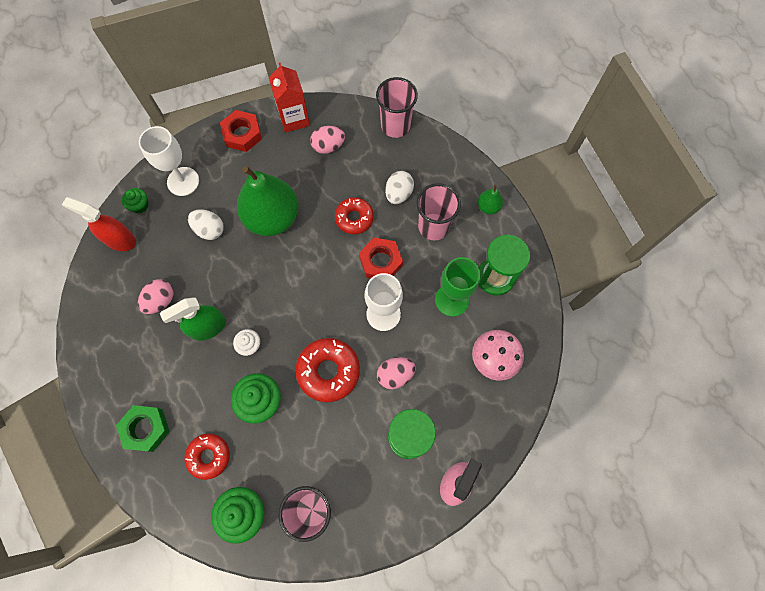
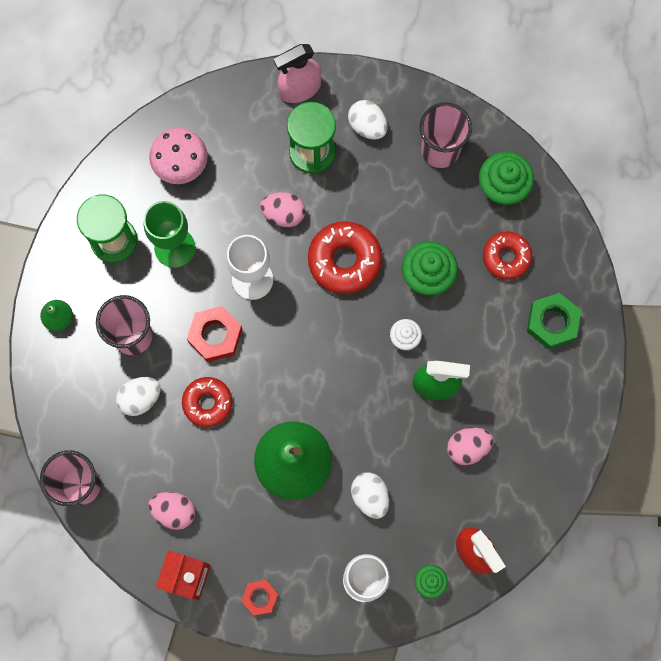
camera: 145 degrees left, 5 degrees up
(242, 134) = (260, 597): red nut -> red nut, size x0.64
(382, 489) = (367, 126): none -> white egg

